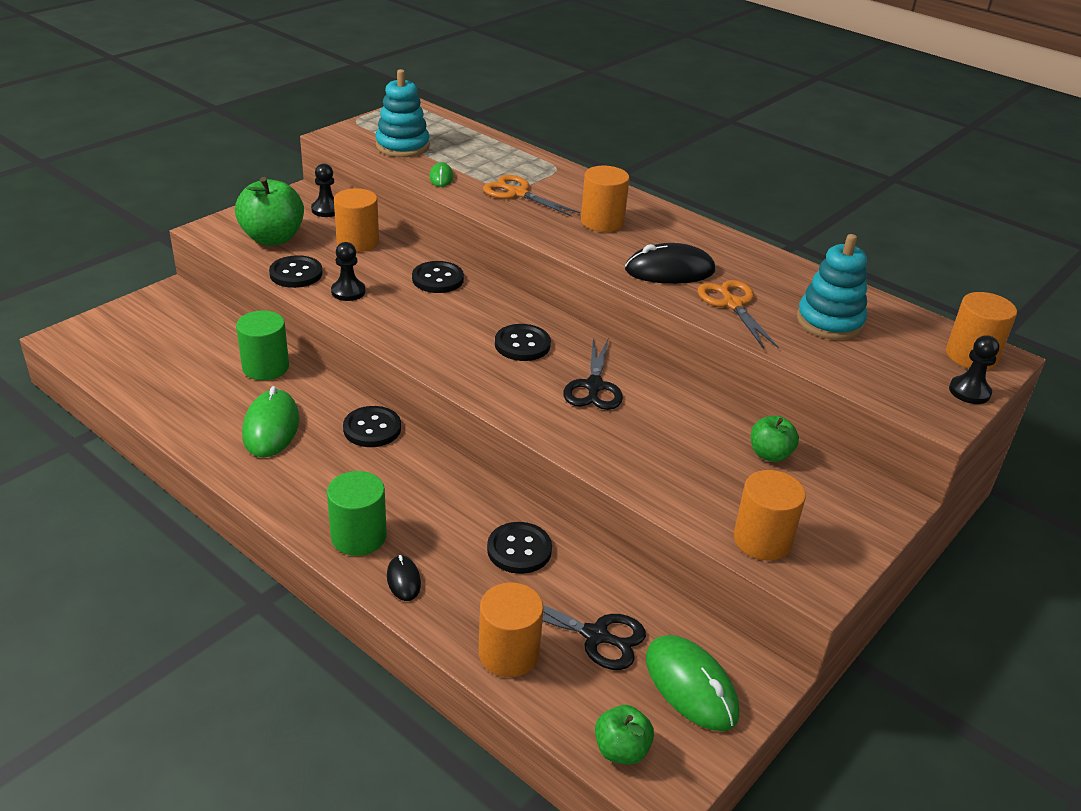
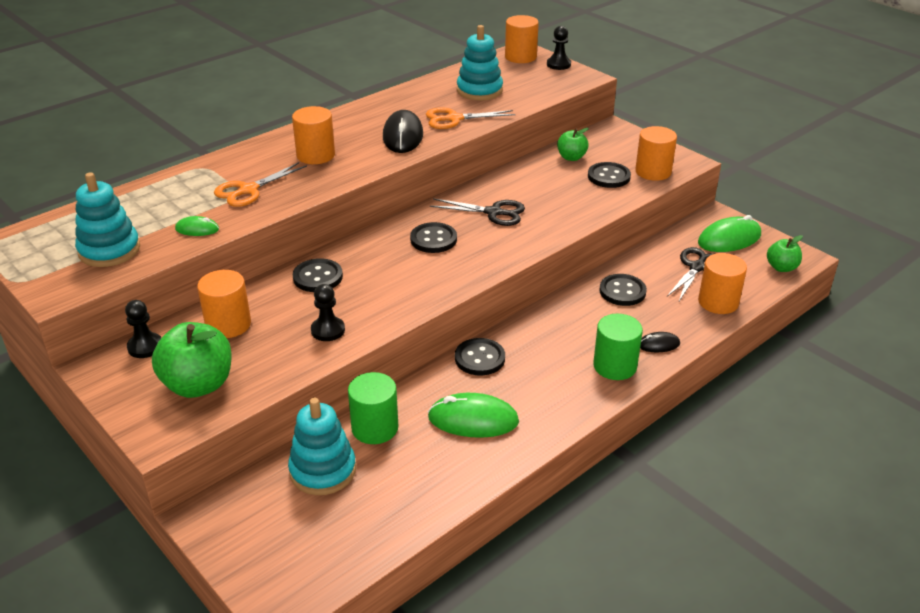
camera: 80 degrees left, 0 degrees up
(212, 343) = (323, 470): none -> turquoise stacking toy
(296, 274) = (283, 365): black button -> black button (608, 177)

